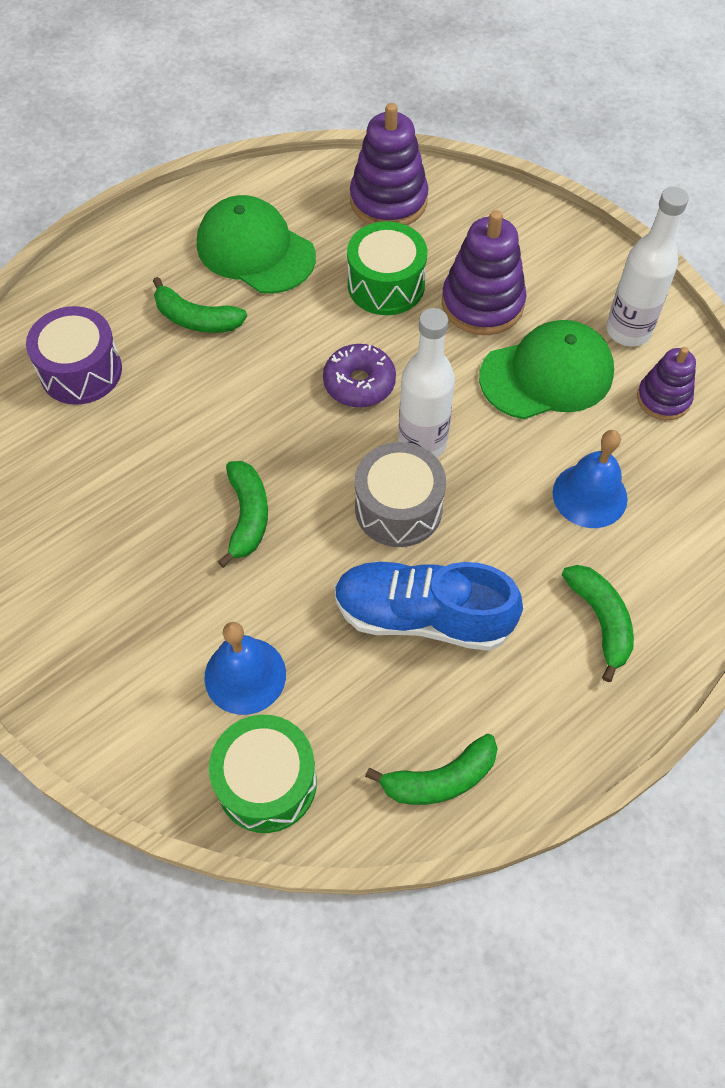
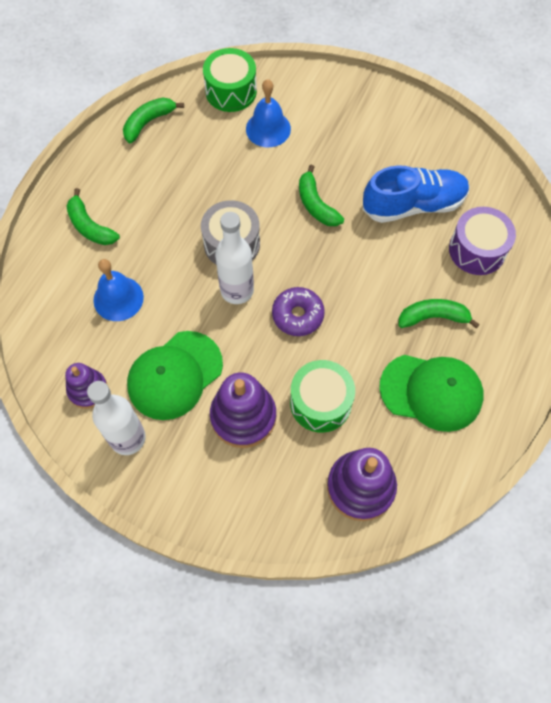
camera: 155 degrees right, 5 degrees up
(422, 616) = (190, 191): blue shoe -> blue shoe (413, 205)

